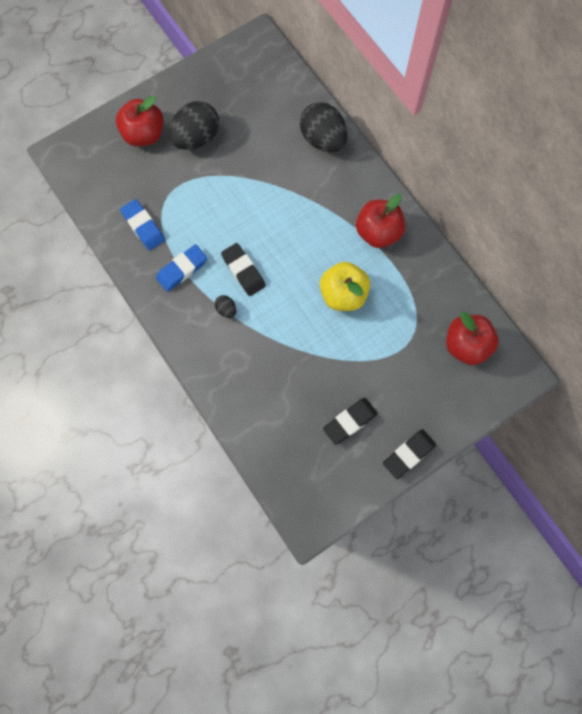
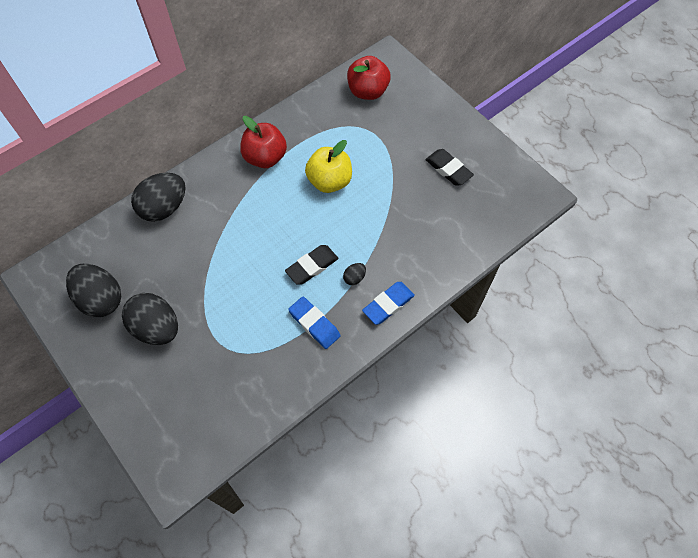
camera: 95 degrees left, 10 degrees down
(143, 134) = (150, 385): red apple -> none
(143, 226) = (266, 370): blue eraser -> blue eraser (388, 304)
(230, 92) = (101, 299): none -> black egg
(408, 454) = (468, 127): black eraser -> none

